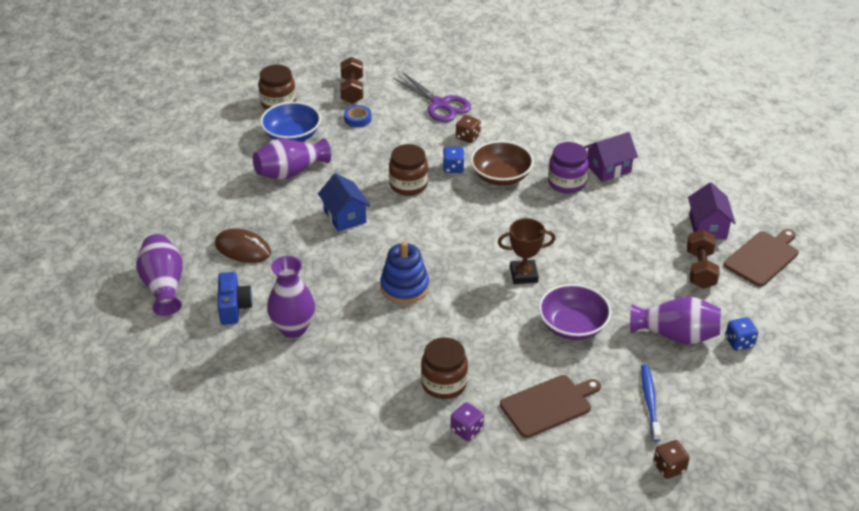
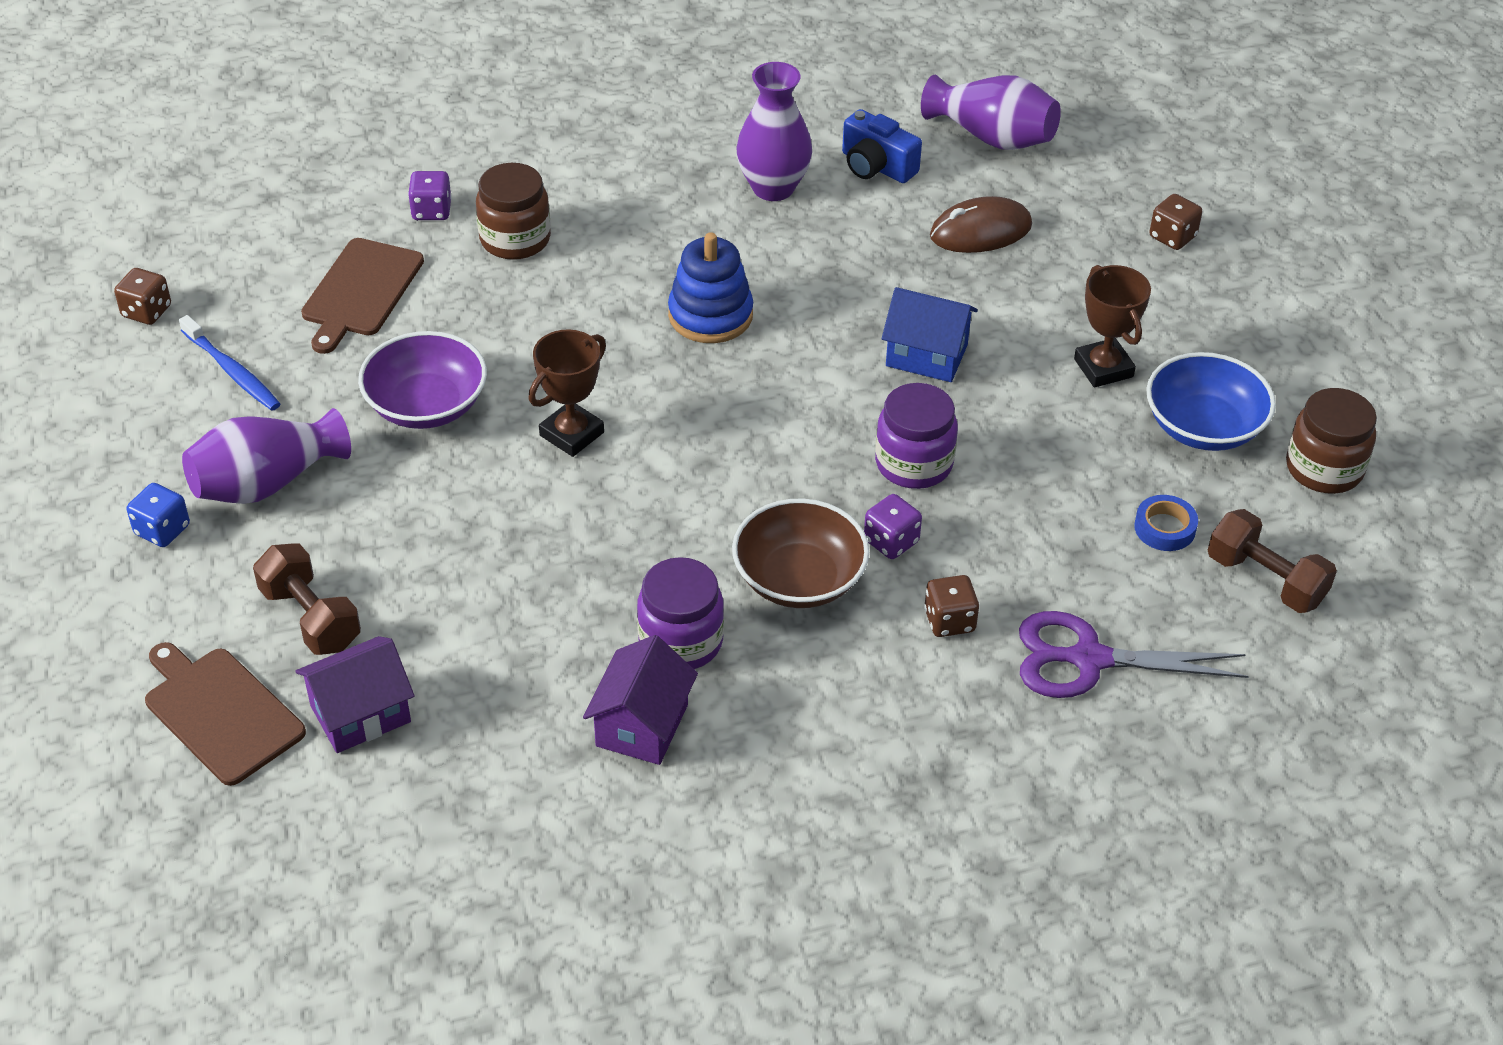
camera: 135 degrees right, 5 degrees up
(178, 197) = (1172, 237): none -> brown dice
(290, 172) = (1103, 368): purple vase -> brown trophy
(408, 185) = (914, 463): brown jar -> purple jar
(453, 168) = (891, 541): blue dice -> purple dice
(707, 227) = (360, 713): purple house -> purple house turned 75 degrees counterclockwise
(762, 257) = (220, 713): brown cutting board -> brown cutting board turned 135 degrees clockwise

